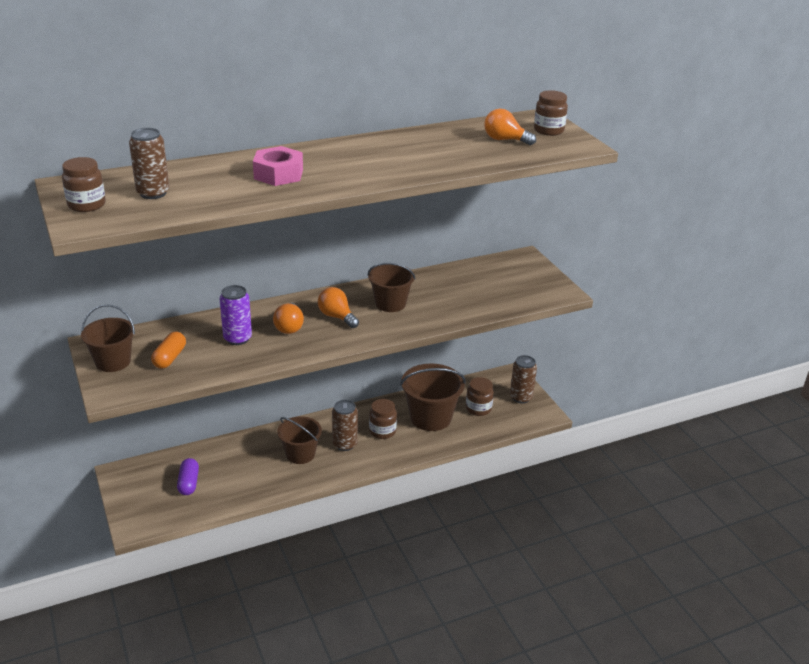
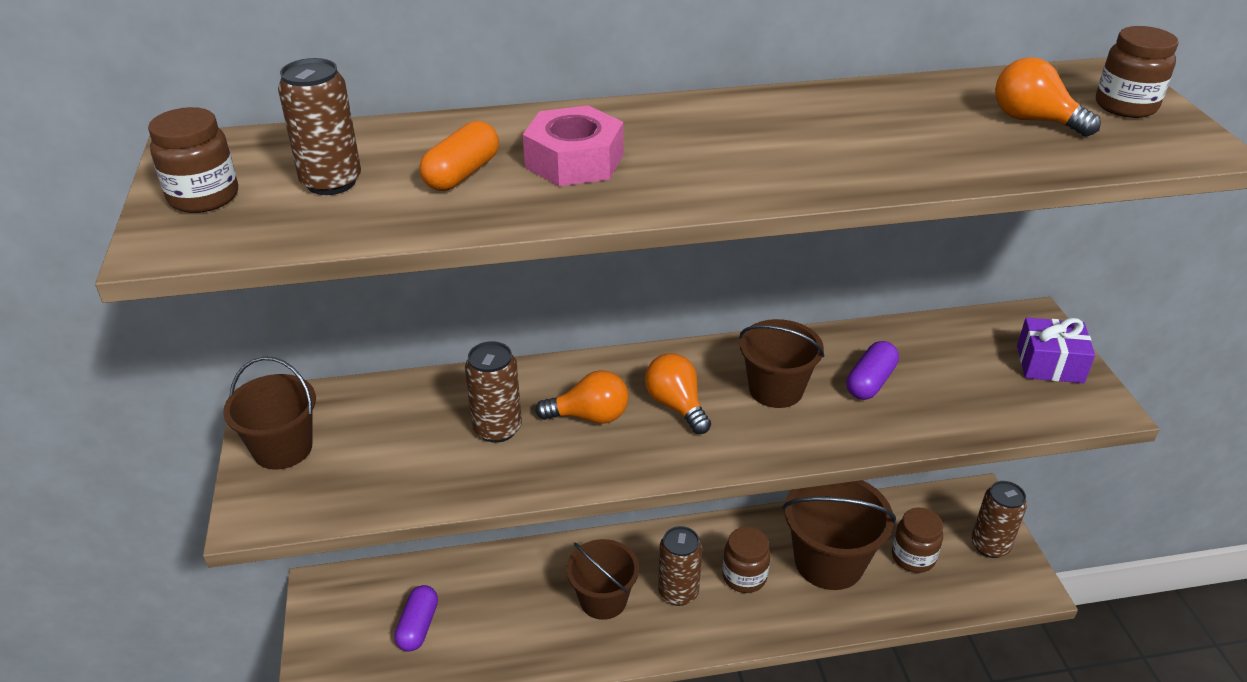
camera: 15 degrees right, 5 degrees up
(170, 358) = (375, 454): orange capsule -> orange capsule (462, 174)
(237, 338) = (497, 429): purple can -> brown can
(289, 327) = (590, 416): orange light bulb -> orange light bulb turned 105 degrees counterclockwise
(441, 295) = (870, 382): none -> purple capsule
(535, 277) = (1050, 364): none -> purple gift

